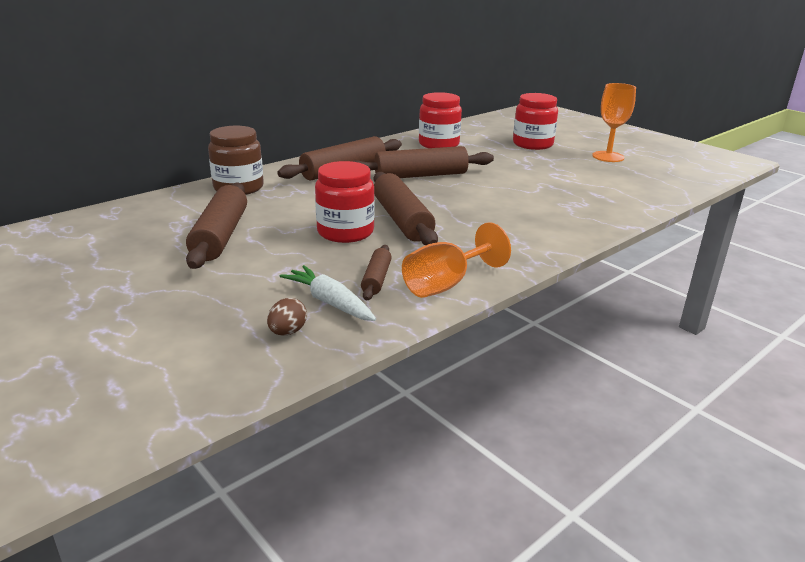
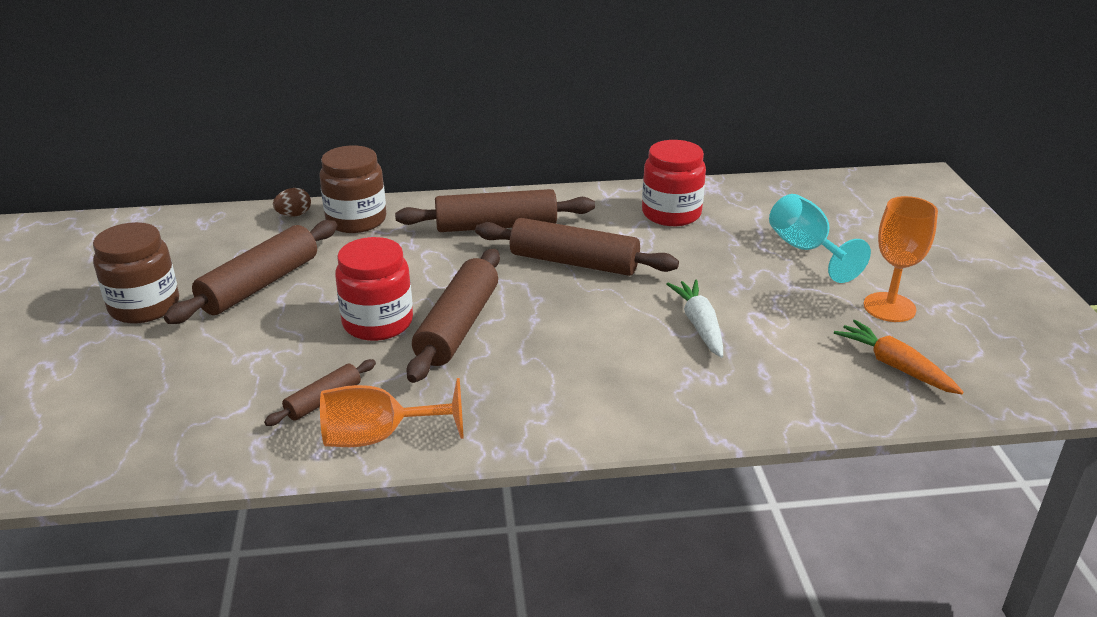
camera: 35 degrees right, 5 degrees up
(138, 272) = (144, 306): none -> brown jar
(287, 332) = (168, 432): brown egg -> brown egg (294, 215)
(329, 302) = (245, 412): white carrot -> white carrot (699, 325)
(532, 144) = (806, 250): red jar -> turquoise goblet
(649, 177) = (895, 366): none -> orange carrot

